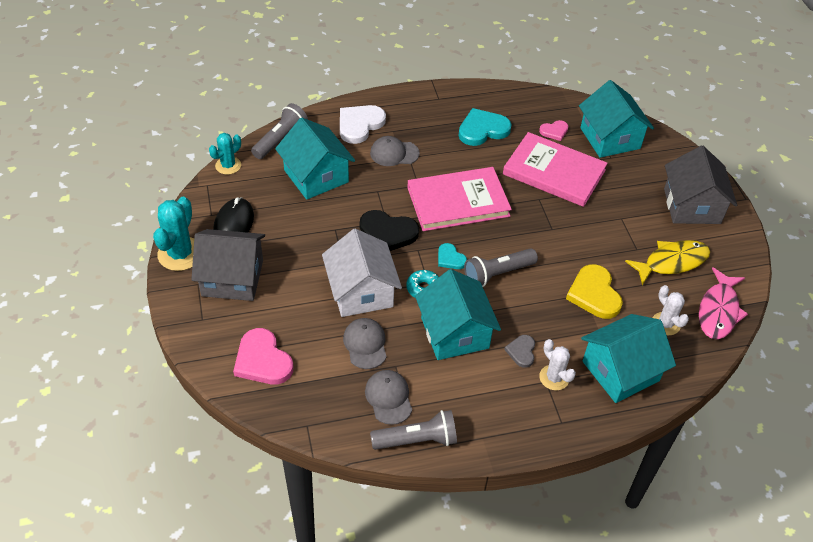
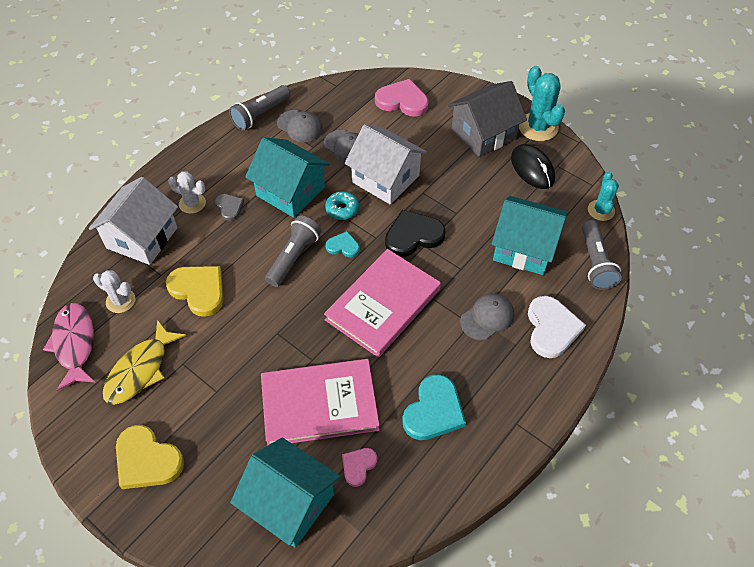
camera: 145 degrees right, 5 degrees up
(620, 371) = (142, 238): turquoise house -> white house
(692, 206) = (147, 460): grey house -> yellow heart

